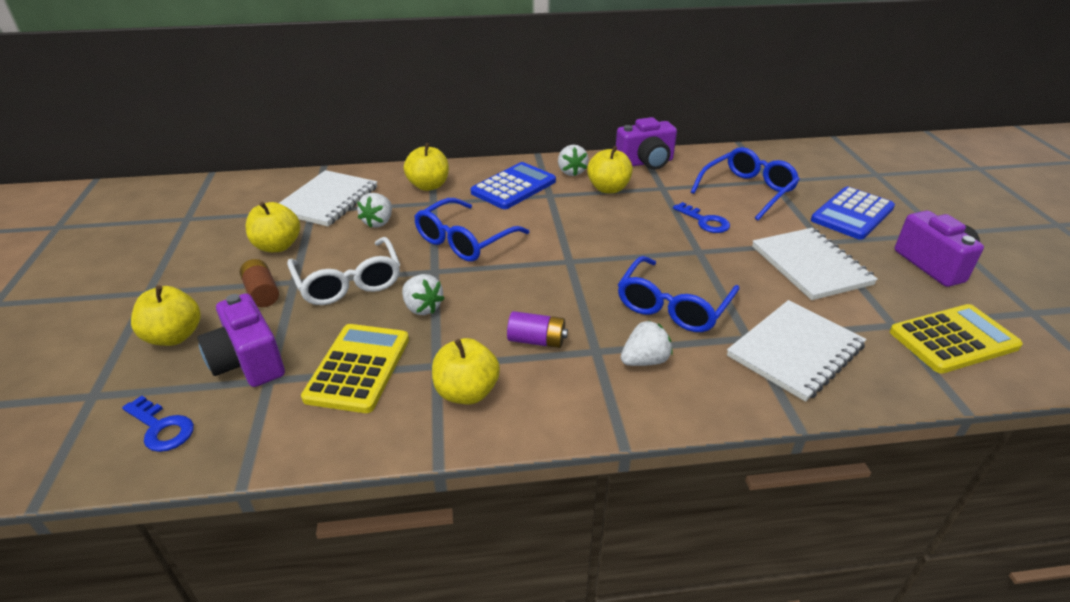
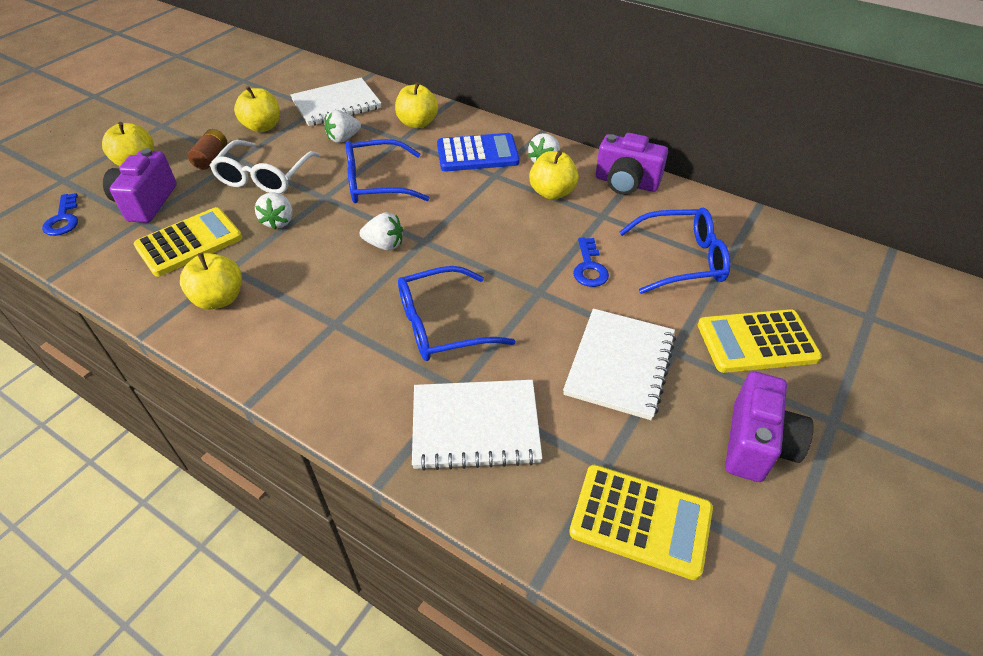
camera: 40 degrees right, 10 degrees up
(537, 341) = (309, 290): purple battery -> none
(644, 360) = (354, 353): white strawberry -> white strawberry (384, 245)
(852, 214) = (756, 342): blue calculator -> yellow calculator

